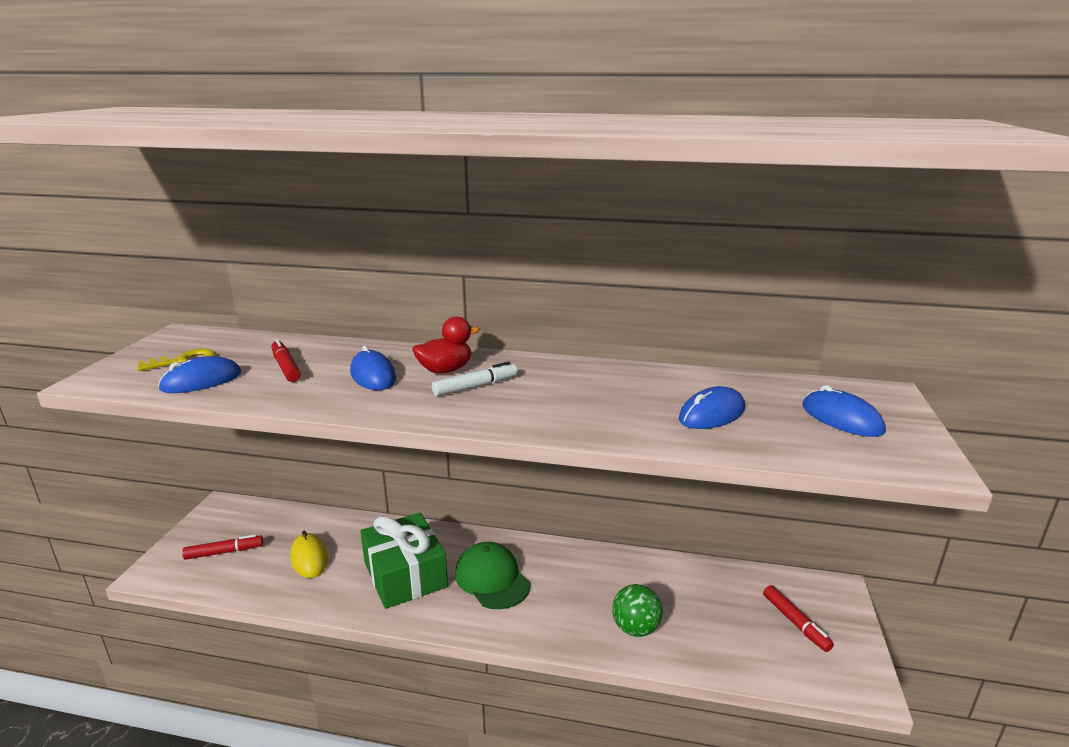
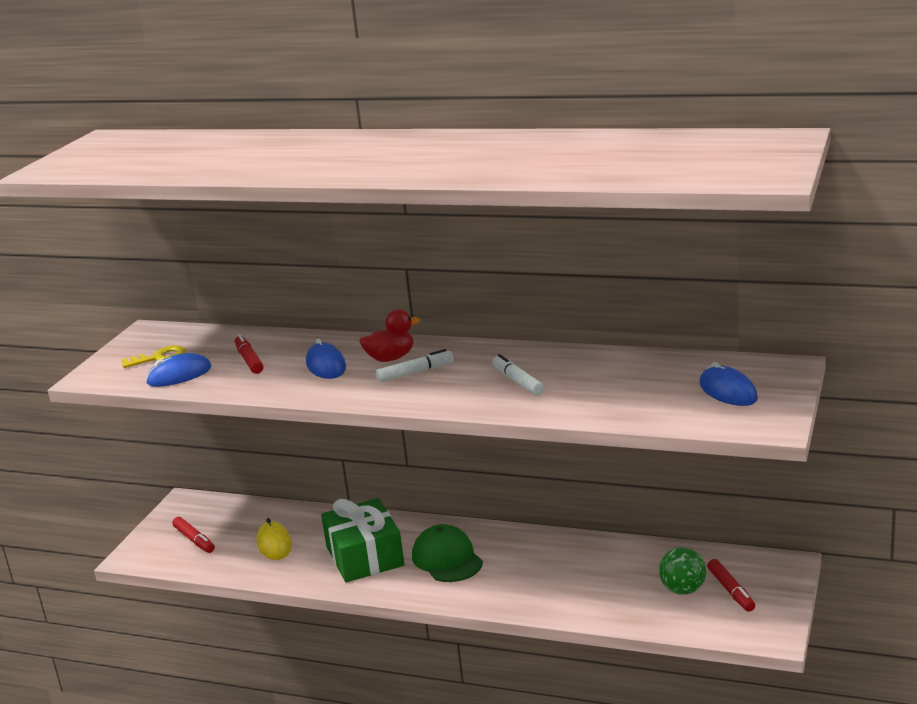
camera: 10 degrees right, 0 degrees up
(224, 552) = (194, 540): red marker -> red marker turned 60 degrees clockwise
(596, 400) = (518, 381): none -> white marker
(635, 628) = (575, 596): green ball -> green ball (683, 590)
(711, 414) = (614, 390): blue mouse -> none

